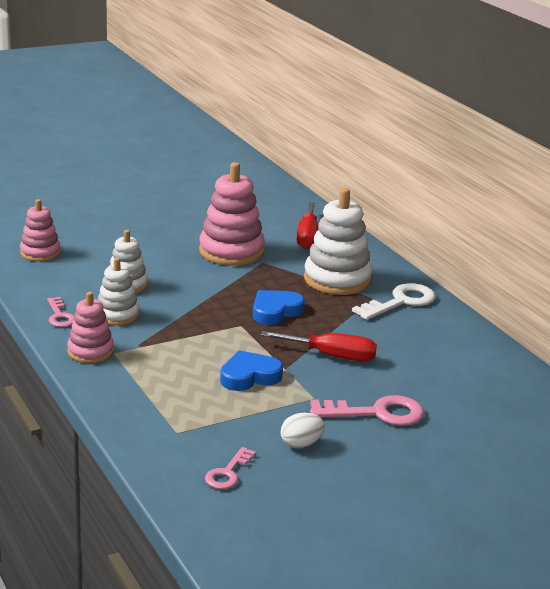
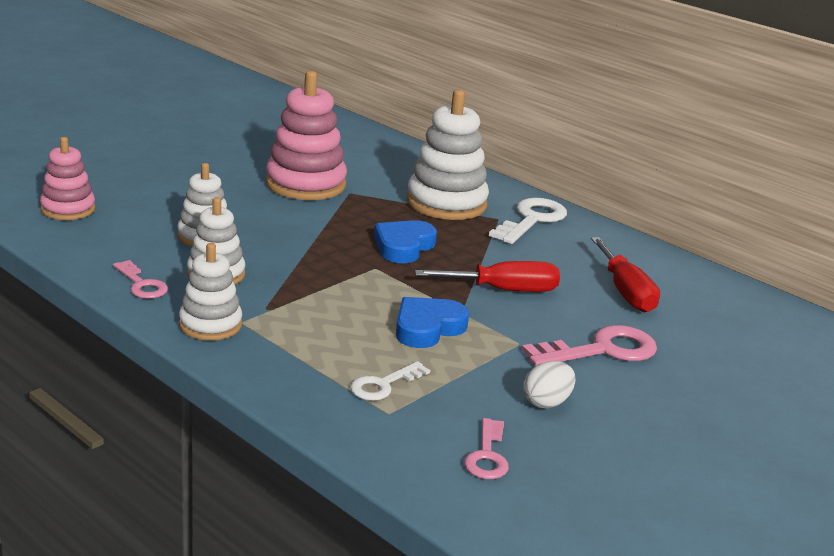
camera: 20 degrees left, 0 degrees up
(90, 352) = (210, 325): pink stacking toy -> white stacking toy
(186, 412) = (383, 385): none -> white key
(307, 237) = (380, 160): red screwdriver -> red screwdriver (625, 292)

